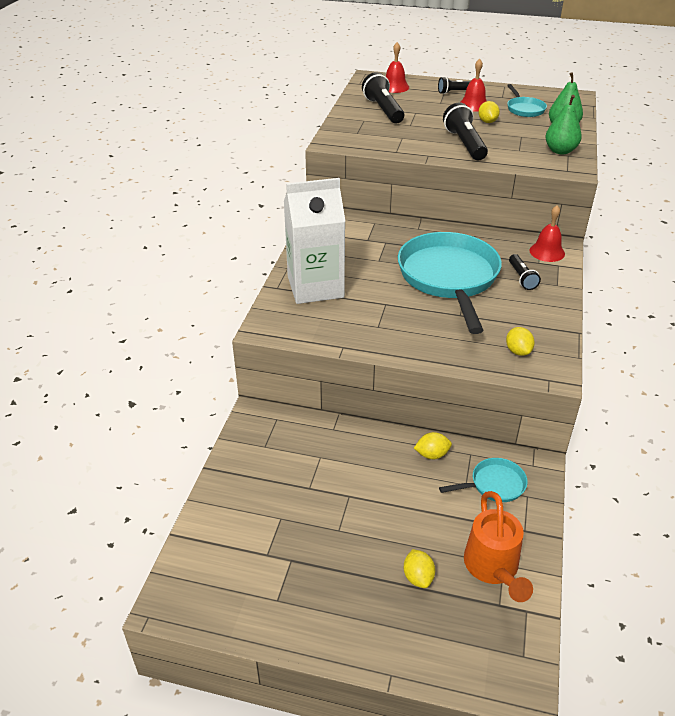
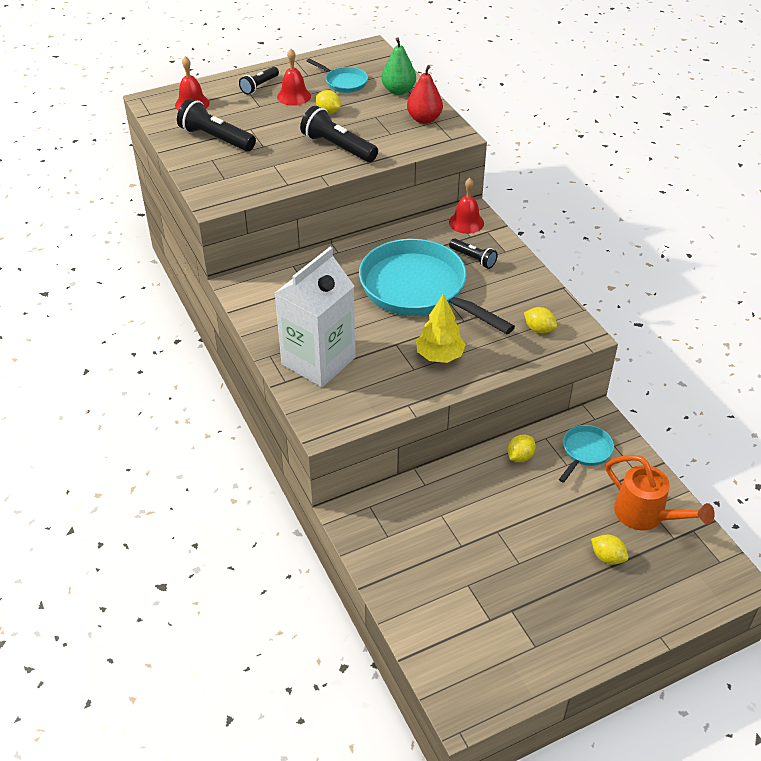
camera: 40 degrees left, 5 degrees up
(409, 328) = (439, 356): none -> yellow tree
(560, 151) = (424, 119): green pear -> red pear

